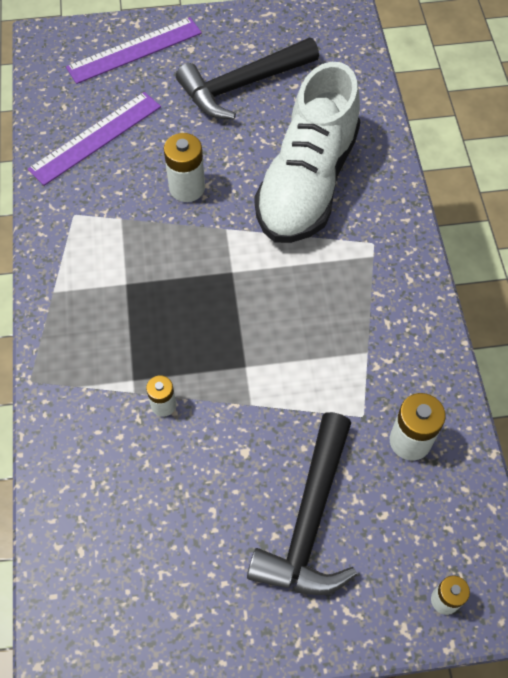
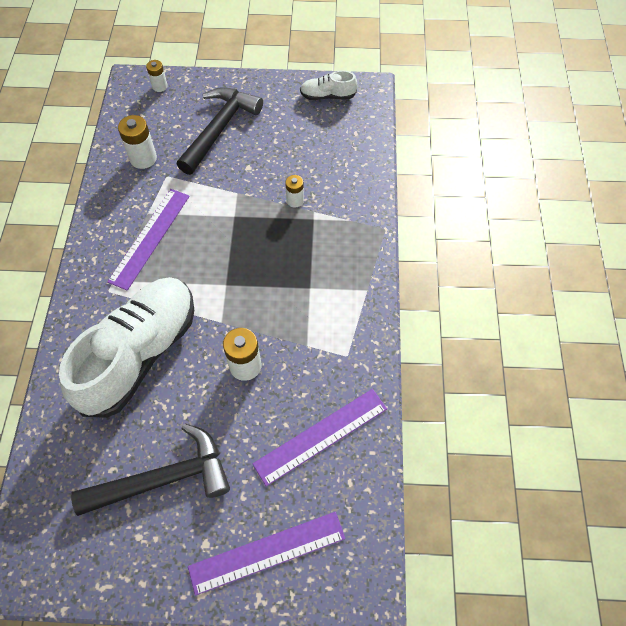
camera: 170 degrees left, 0 degrees up
(136, 631) = (327, 96): none -> white shoe
(349, 317) = (150, 238): none -> purple ruler

